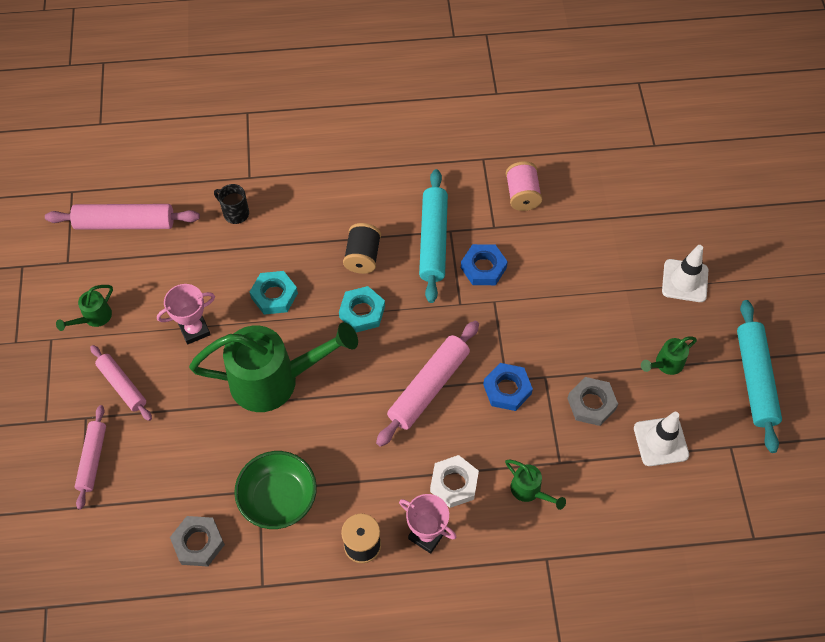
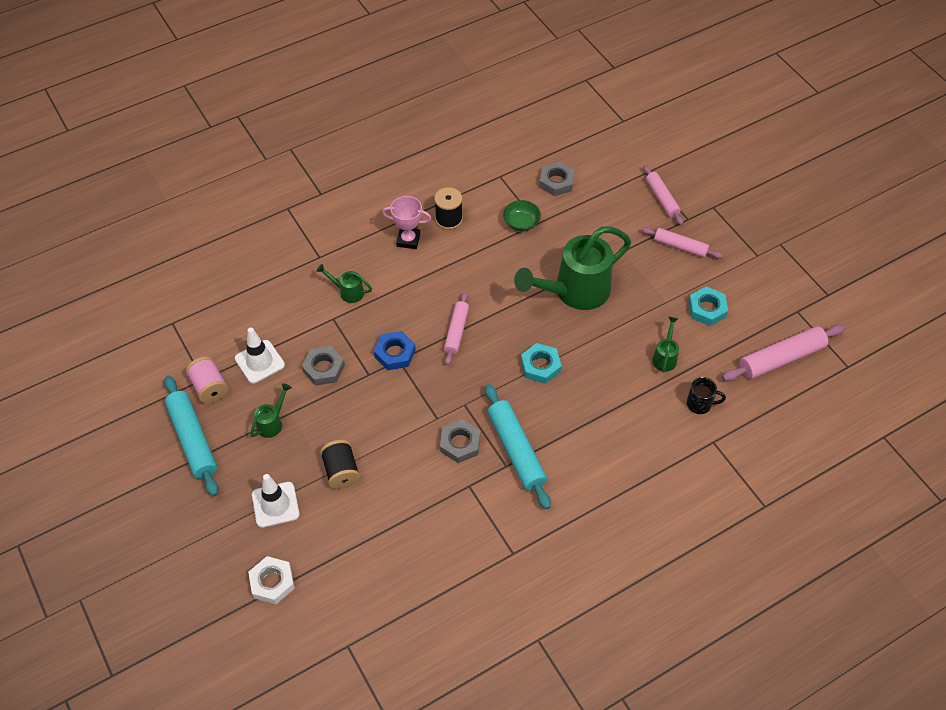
camera: 155 degrees right, 5 degrees down
(94, 318) = (740, 281): green watering can -> green watering can (665, 357)
(194, 330) = (660, 302): pink trophy -> none
(274, 295) = (618, 351): turquoise nut -> turquoise nut (707, 309)
(278, 499) = (521, 223): green bowl -> green bowl, size x0.62
(363, 257) = (568, 411): black spool -> black spool (341, 471)
(428, 387) = (456, 331): pink rolling pin -> pink rolling pin, size x0.64
(454, 483) = (405, 276): white nut -> white nut (272, 582)
(483, 267) = (460, 443): blue nut -> grey nut
(522, 195) = (458, 529): pink spool -> pink spool (210, 388)

